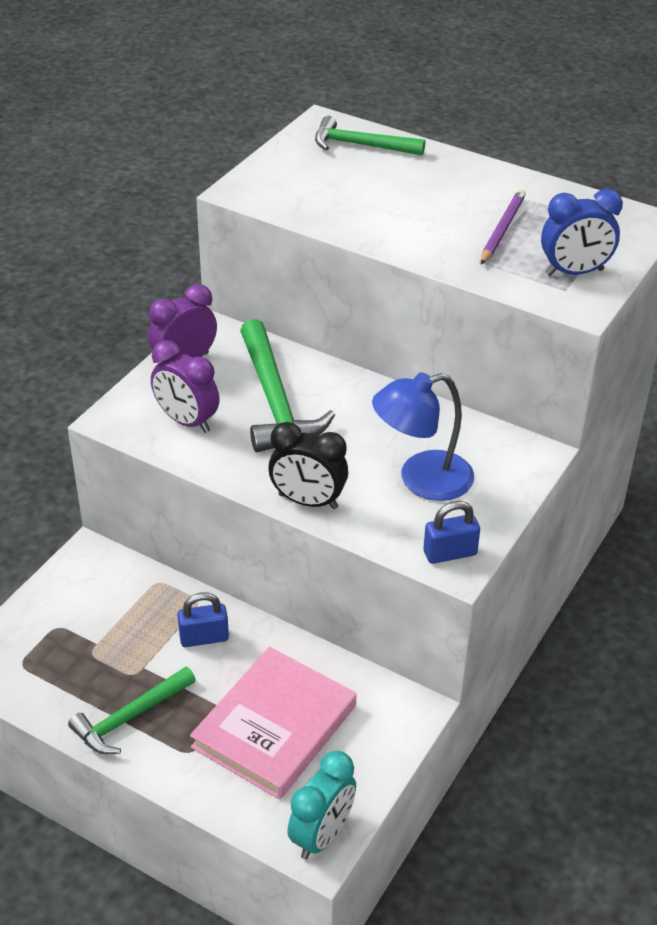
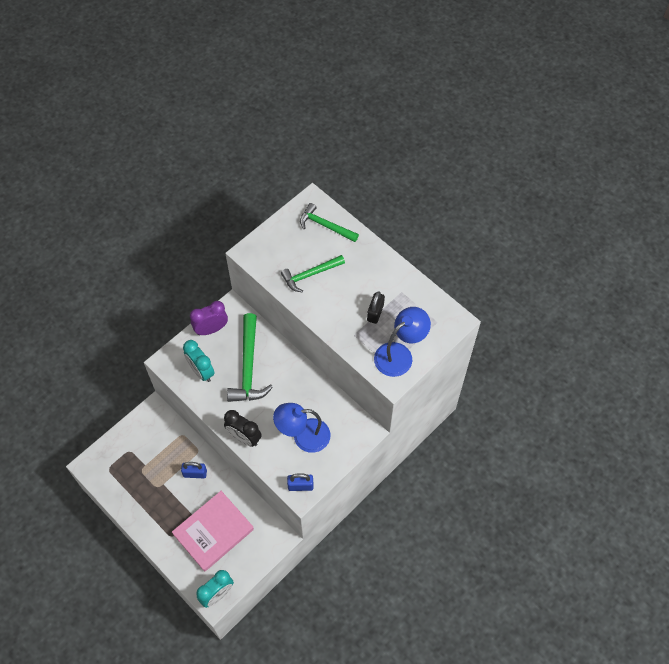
camera: 15 degrees right, 20 degrees up
(130, 717) = (150, 511): green hammer -> green hammer (310, 275)
(187, 421) = (201, 371): purple clock -> turquoise clock
(502, 230) = (375, 313): purple pencil -> black padlock
(574, 272) = (399, 354): blue clock -> blue lamp

